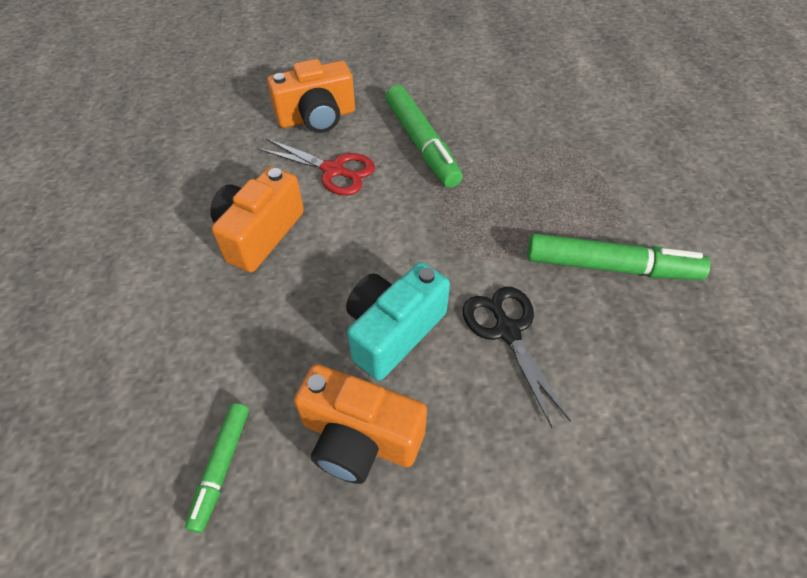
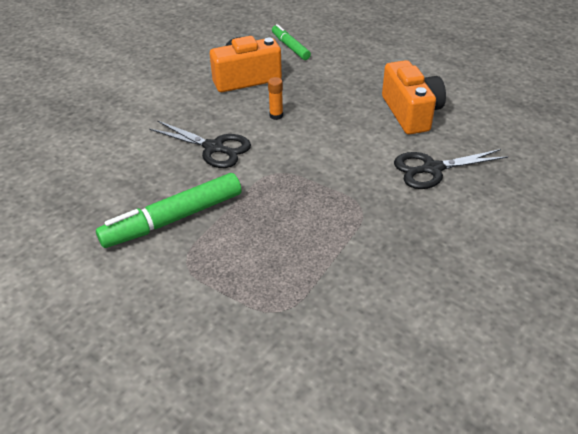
camera: 140 degrees right, 10 degrees down
(317, 117) = (511, 198): orange camera -> none
(333, 170) = (432, 169): red scissors -> black scissors
(393, 331) = (276, 115): turquoise camera -> orange glue stick
(421, 143) = (405, 229): green marker -> none

